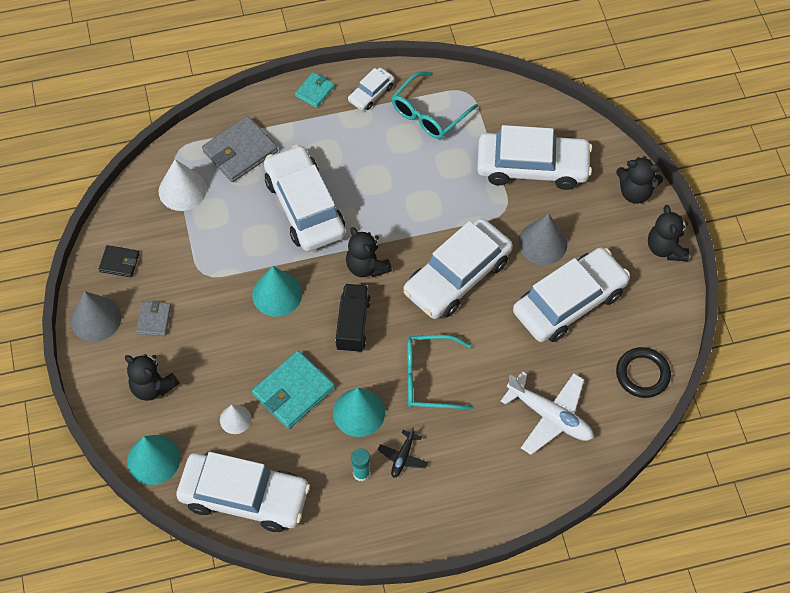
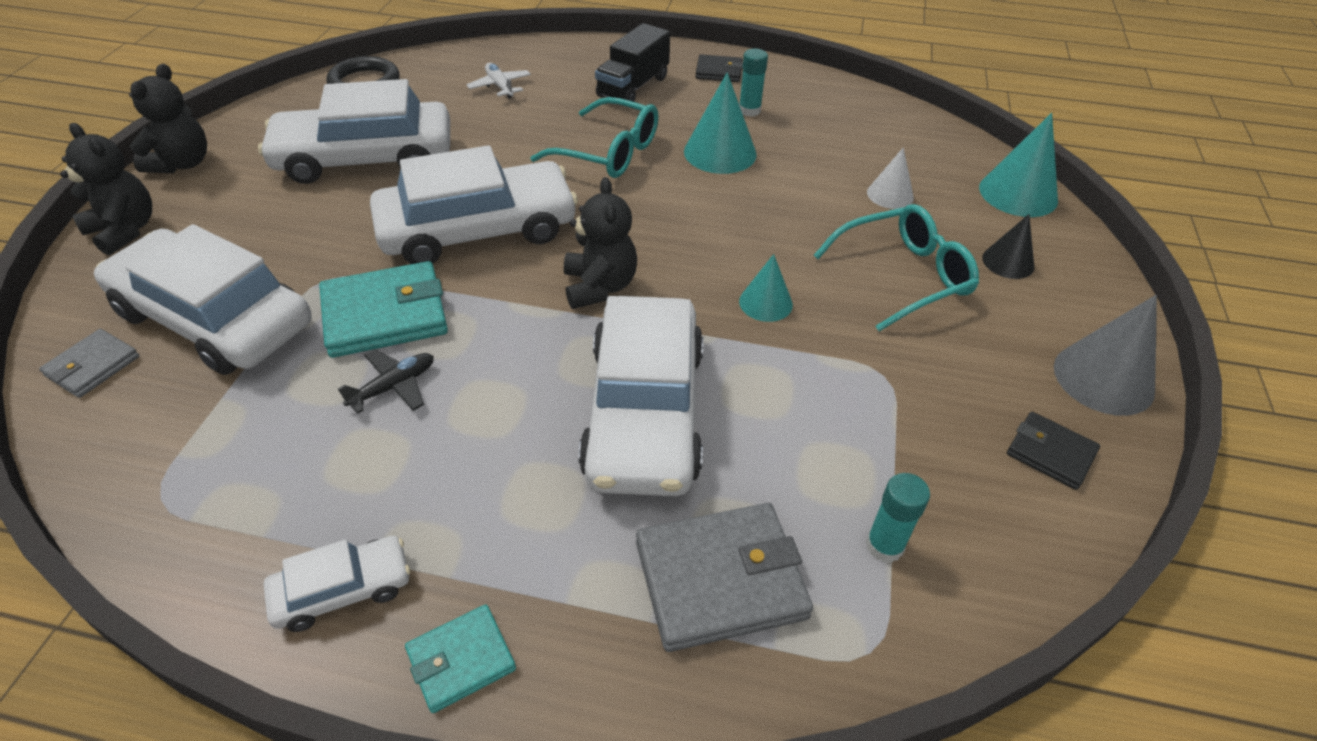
camera: 155 degrees left, 15 degrees down
(152, 386) = (1008, 262): black teddy bear -> black cone
(154, 320) = (992, 341): grey wallet -> grey wallet (92, 366)
(182, 190) = (884, 546): white cone -> turquoise glue stick
(244, 497) = (902, 133): white car -> none
(277, 294) = (765, 303): turquoise cone -> turquoise cone, size x0.60
(293, 391) = (796, 194): turquoise wallet -> turquoise wallet (385, 315)
(353, 324) = (670, 230): black truck -> black truck (633, 87)
(403, 457) = (692, 107): black plane -> black plane (394, 386)
(407, 516) = (719, 72): none -> black wallet
(428, 114) = (277, 485): turquoise glasses -> turquoise glasses (903, 276)
(542, 243) = (323, 223): grey cone -> none
(550, 416) = (500, 86): white plane -> white plane, size x0.52

